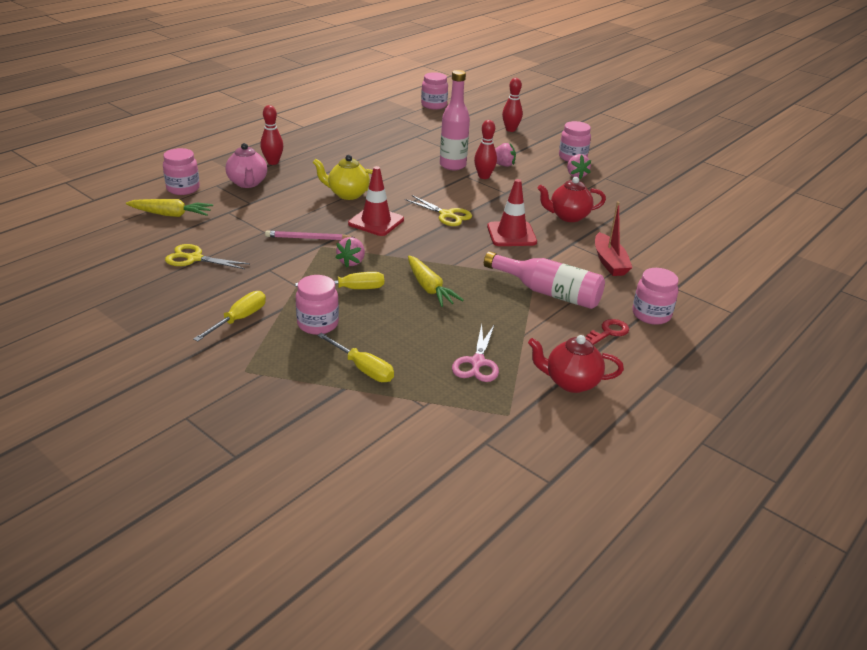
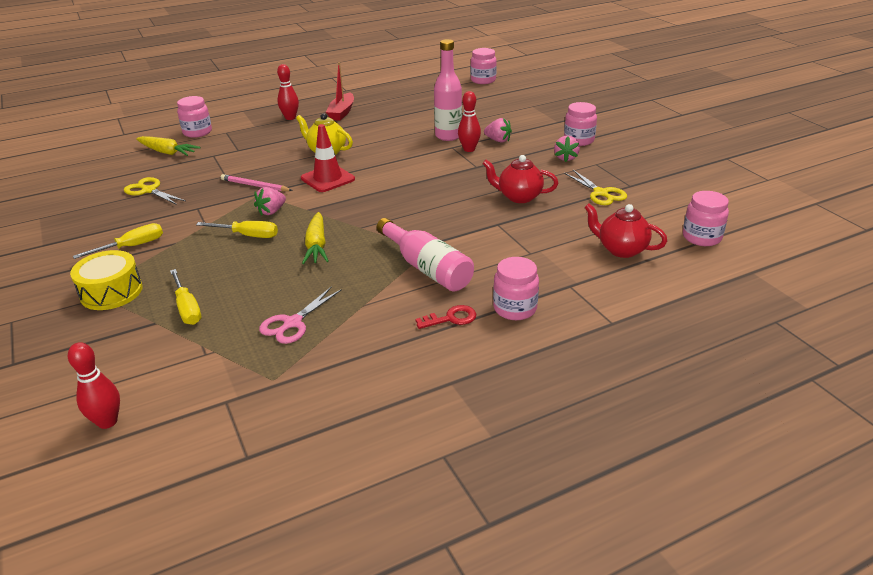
camera: 25 degrees right, 0 degrees up
(247, 183) = (252, 133): pink teapot -> none
(266, 368) = (111, 292): none -> yellow drum
(318, 324) = (189, 261): pink jar -> pink jar (701, 237)
(447, 215) = (398, 181): yellow scissors -> yellow scissors (601, 193)
(510, 129) = (538, 108): red bowling pin -> red bowling pin (107, 422)
(511, 234) = (444, 207): red traffic cone -> none
(571, 382) = (364, 361): red teapot -> red teapot (621, 249)
(609, 262) = (520, 248): red boat -> red boat (342, 112)

